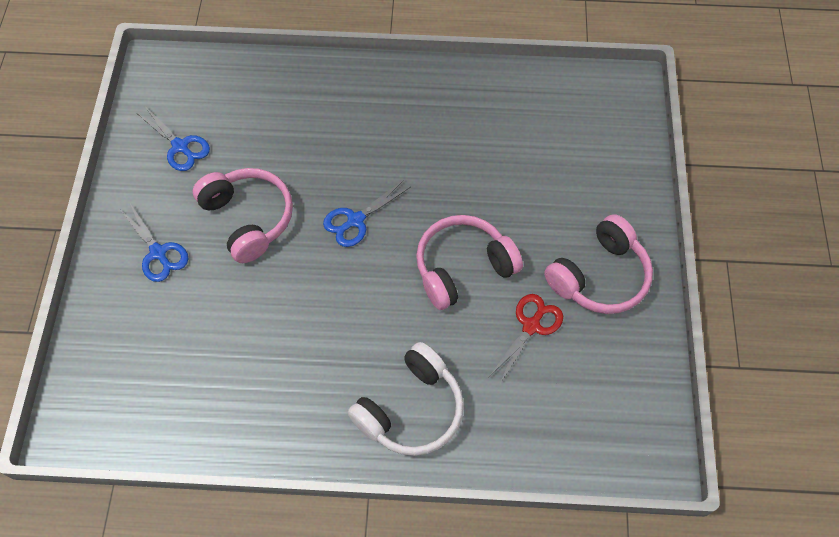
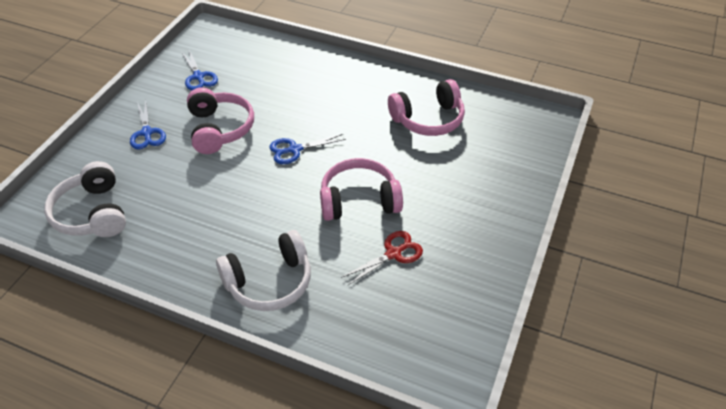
camera: 20 degrees right, 15 degrees down
(153, 390) = (92, 213): none -> white headphones
(599, 276) = (466, 236): pink headphones -> pink headphones (428, 119)

